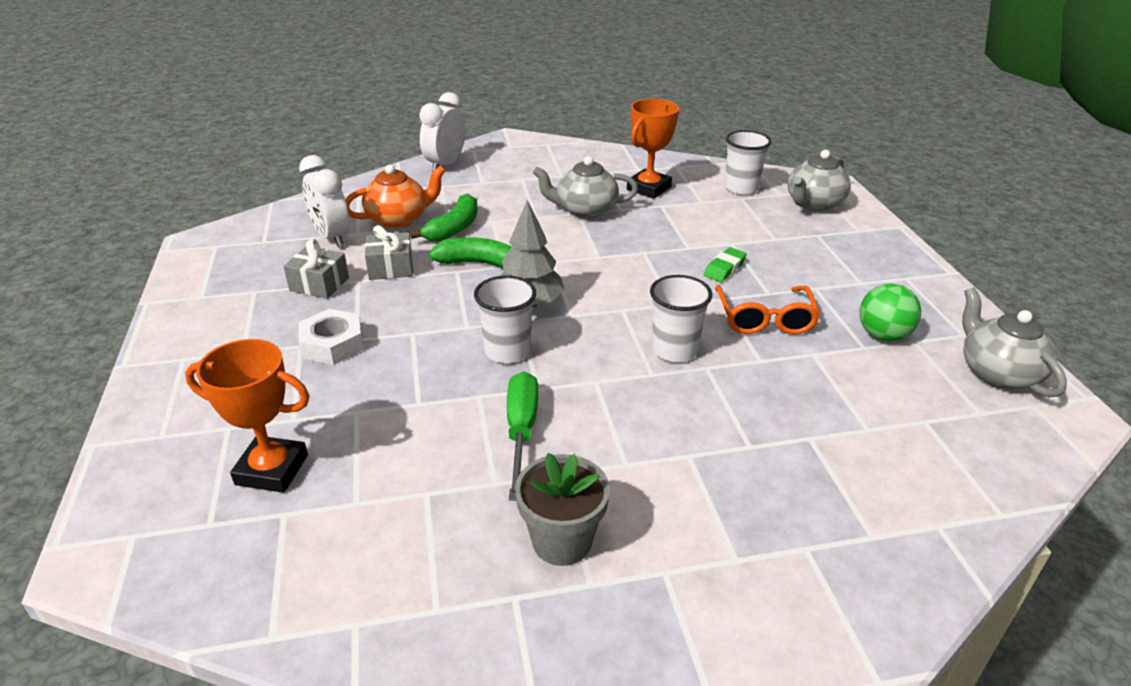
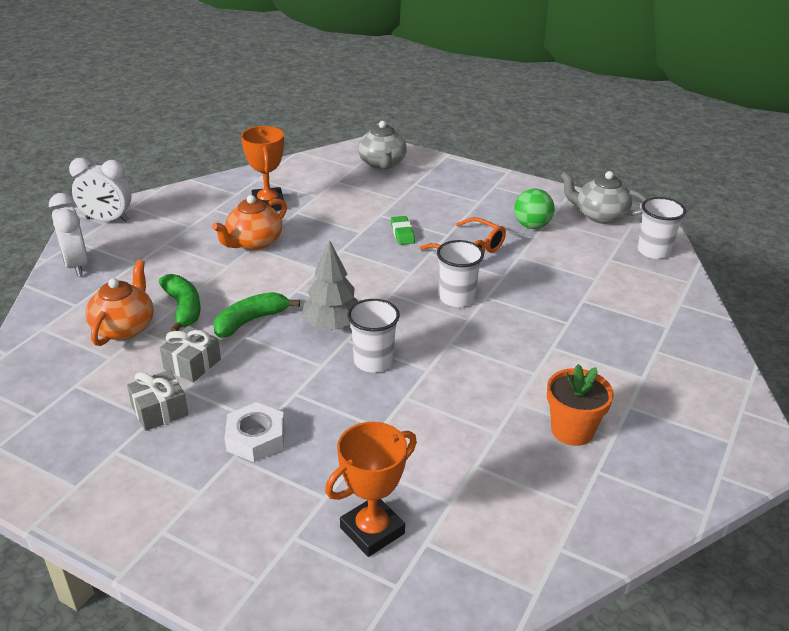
camera: 50 degrees left, 0 degrees up
(332, 237) = (95, 374): white clock -> white clock (107, 220)
(521, 431) = (461, 397): green screwdriver -> none
(562, 541) = (572, 430): grey flower pot -> orange flower pot
(585, 210) = (254, 242): grey teapot -> orange teapot
(741, 188) = (325, 174): white cup -> white cup (653, 251)

